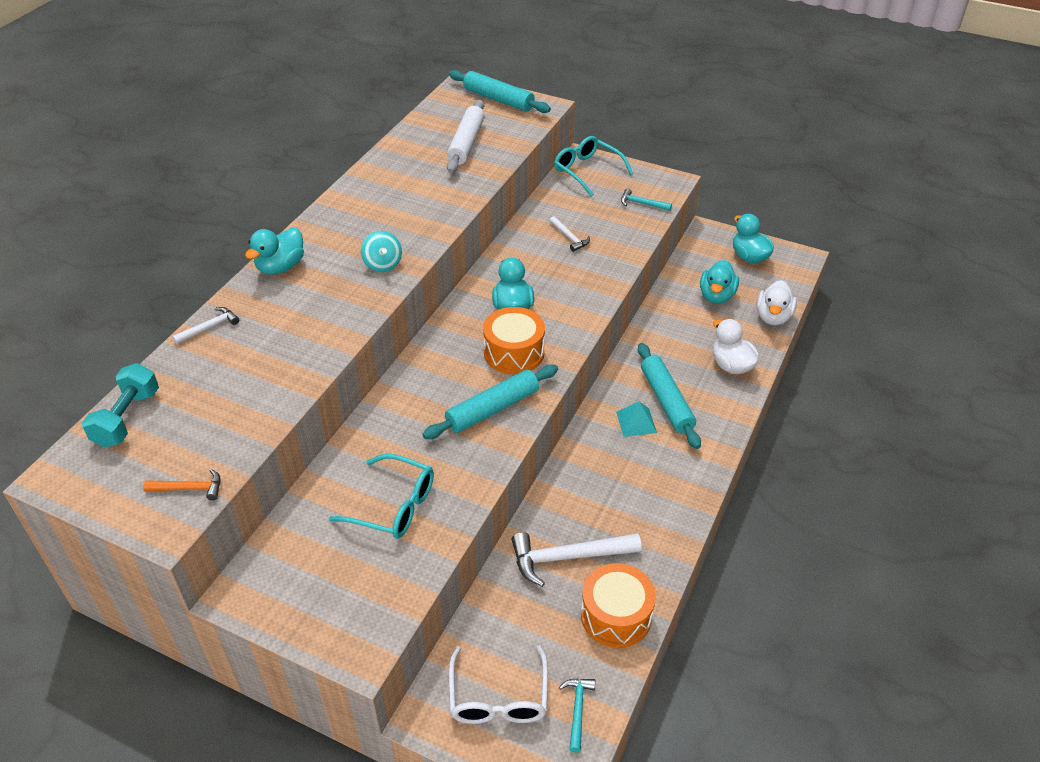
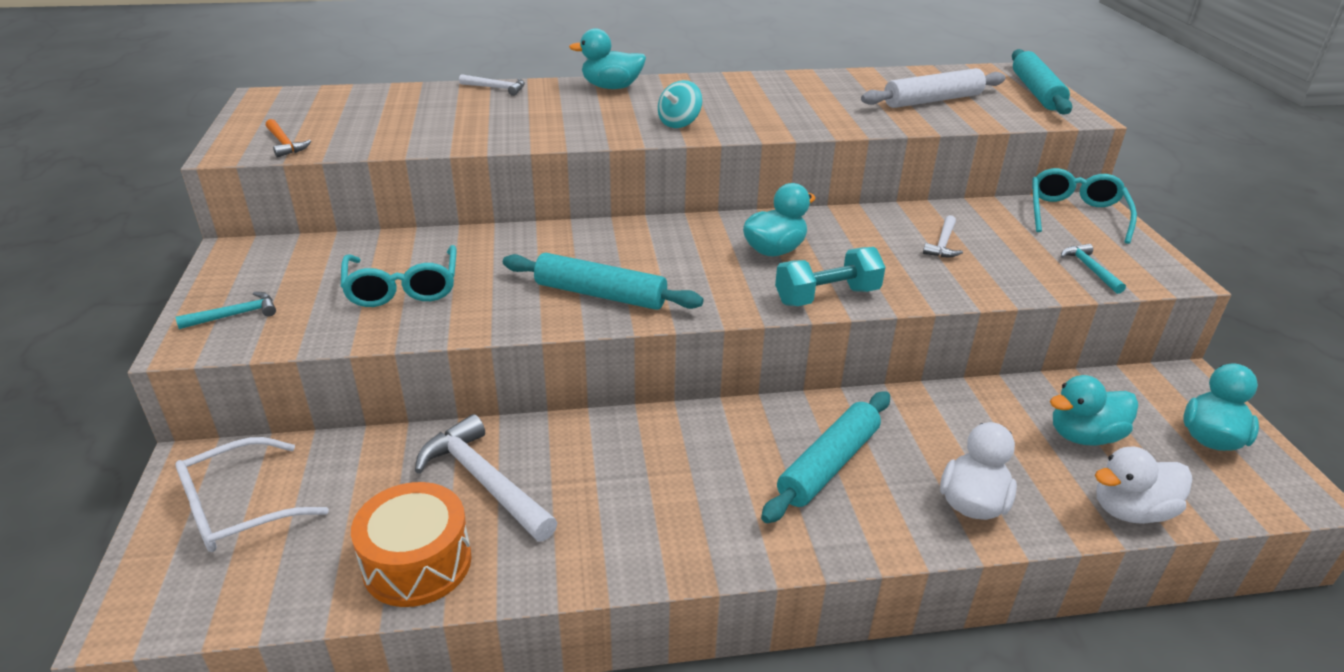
camera: 55 degrees right, 10 degrees down
(127, 418) = (352, 97): turquoise dumbbell -> turquoise dumbbell (827, 296)
(514, 352) = (704, 276): orange drum -> none
(577, 710) = (244, 586): turquoise hammer -> turquoise hammer (235, 315)
(636, 422) = (761, 452): turquoise pyramid -> none

